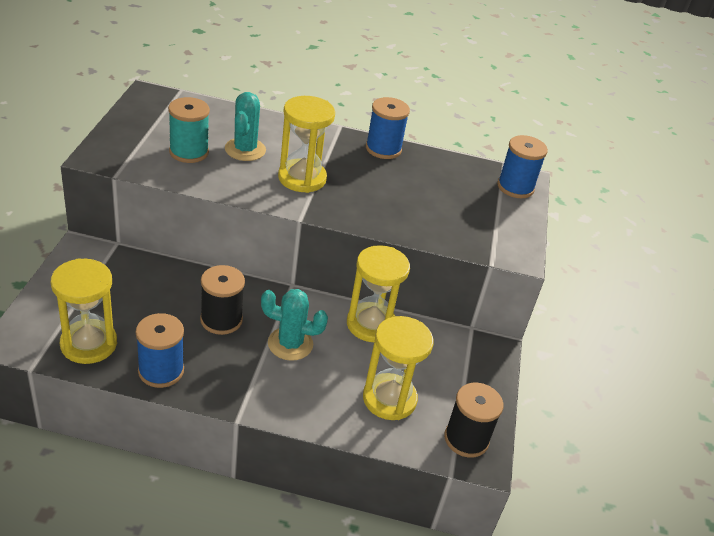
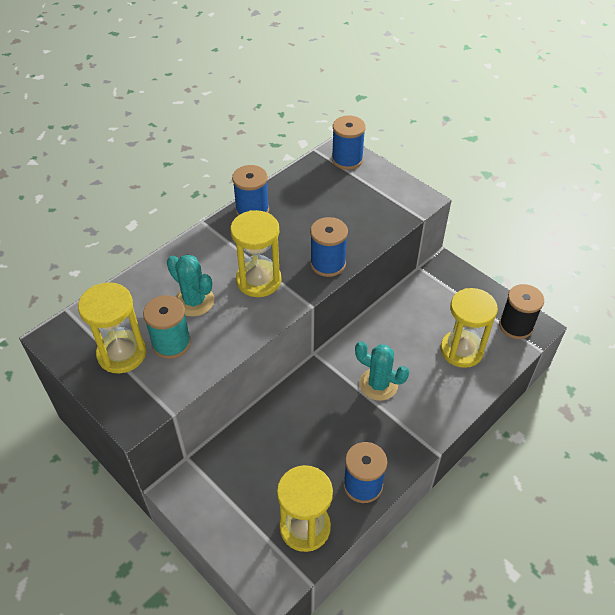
camera: 50 degrees left, 10 degrees up
(221, 320) = (328, 419): black spool -> none
(290, 344) = (378, 384): turquoise cactus -> turquoise cactus turned 75 degrees clockwise
(363, 215) = (328, 264): none -> blue spool
(371, 324) = (385, 324): yellow hourglass -> yellow hourglass (122, 353)

